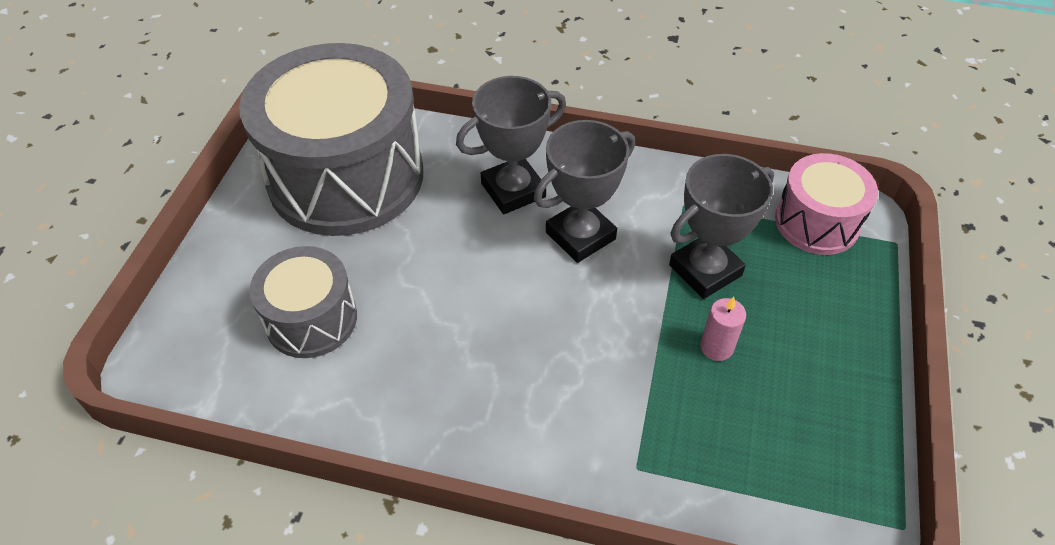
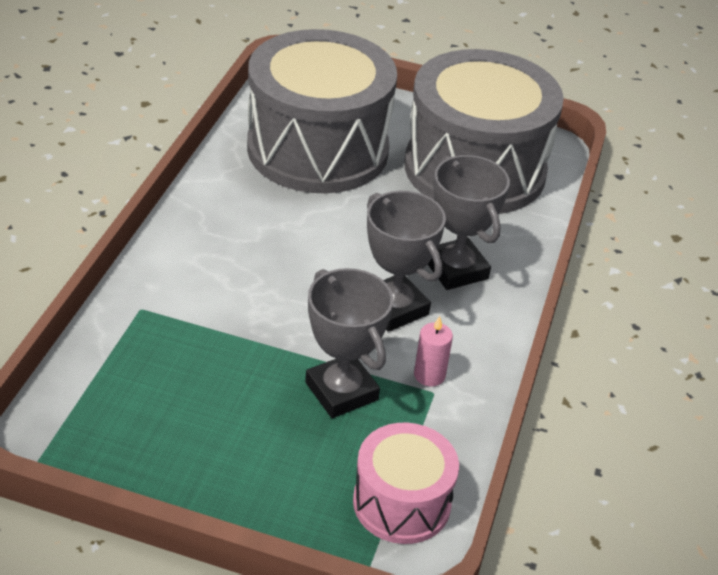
camera: 90 degrees right, 10 degrees down
(311, 319) = (317, 149): grey drum -> grey drum, size x1.95
(716, 347) = (247, 381): pink candle -> pink candle (429, 375)

